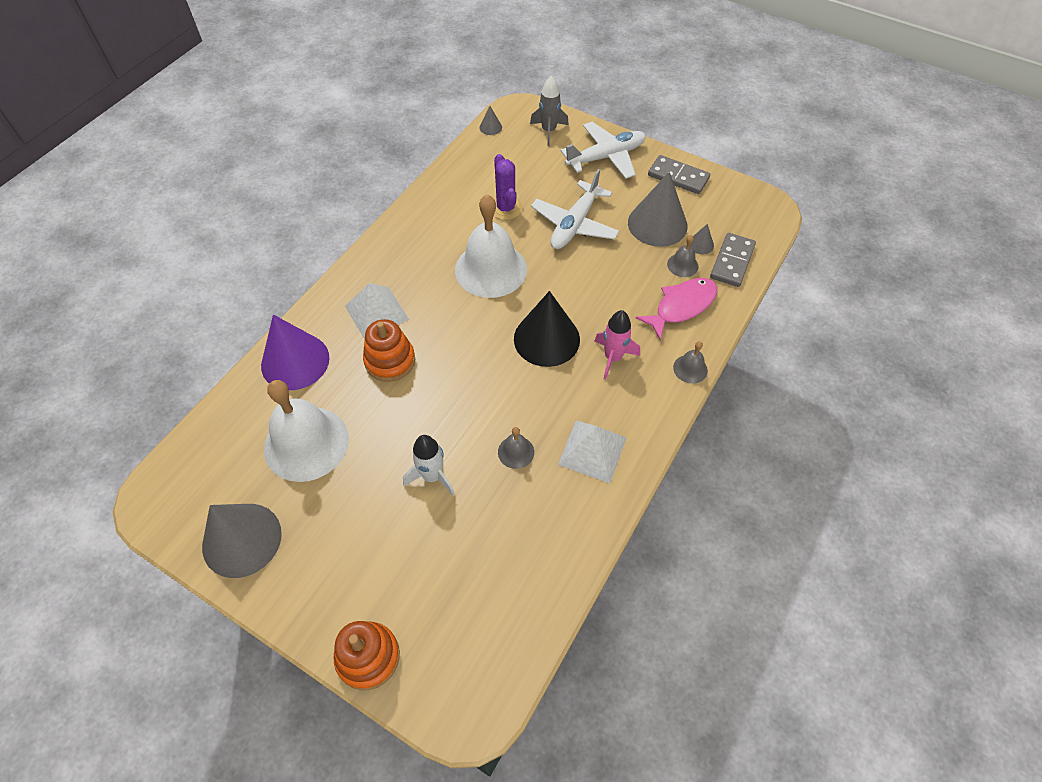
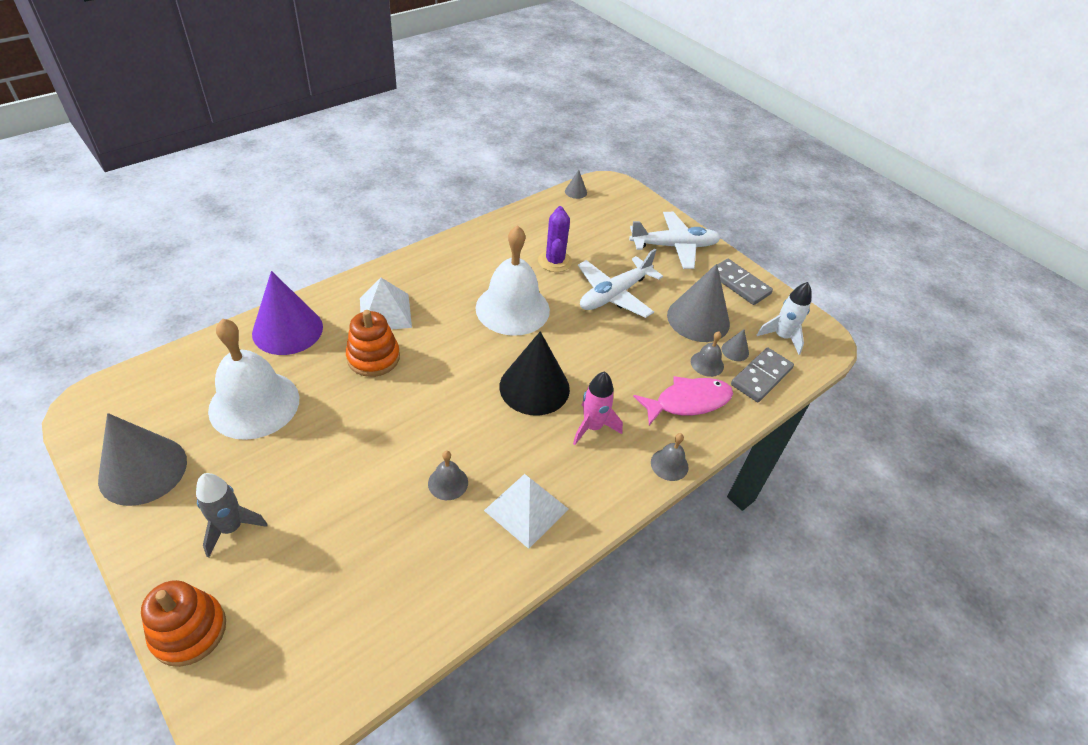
camera: 15 degrees right, 10 degrees down
(432, 476) = (353, 476): white rocket -> white rocket (782, 337)
(548, 131) = (629, 210): grey rocket -> grey rocket (231, 528)

